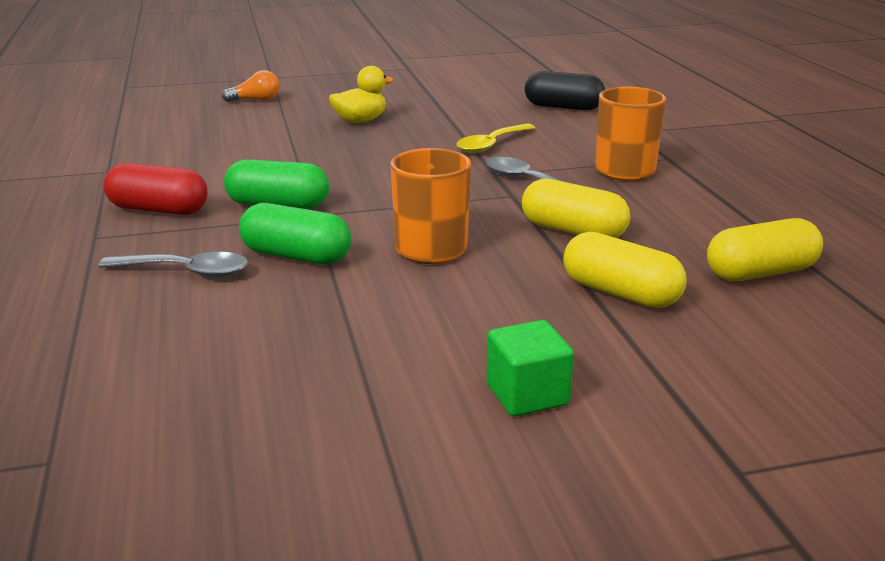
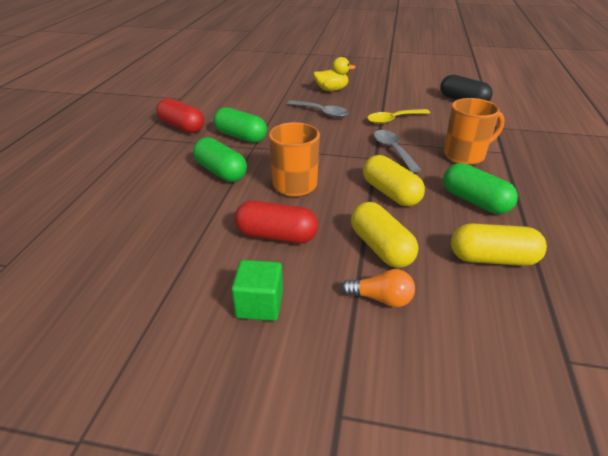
camera: 25 degrees right, 10 degrees up
(186, 271) = (161, 168): grey spoon -> grey spoon (322, 112)
(256, 100) = (288, 67): orange light bulb -> orange light bulb (381, 299)
(468, 313) = (276, 236): none -> red capsule
(685, 218) = (474, 201): none -> green capsule

